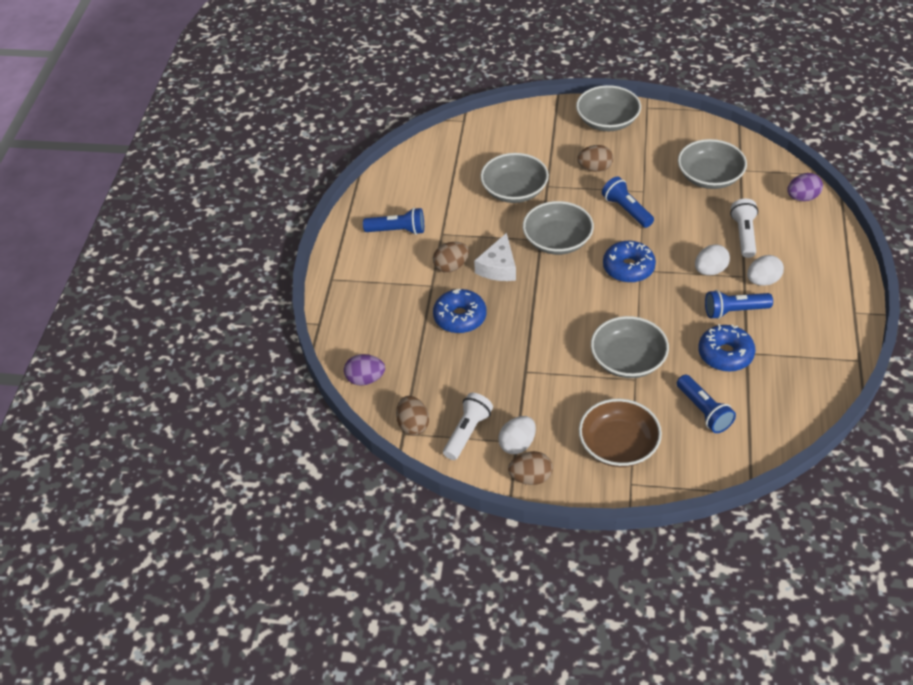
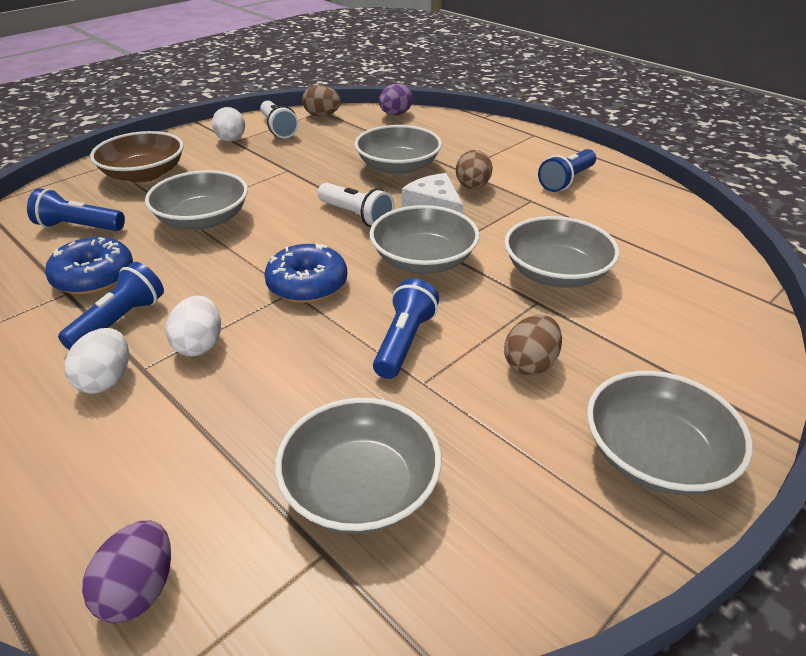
camera: 125 degrees right, 10 degrees down
(460, 317) = (398, 167): blue donut -> grey bowl
(530, 477) = (197, 134): brown egg -> none
(626, 210) = (404, 341): blue flashlight -> blue flashlight turned 75 degrees counterclockwise
(744, 235) = (195, 426): white flashlight -> white flashlight (356, 216)

